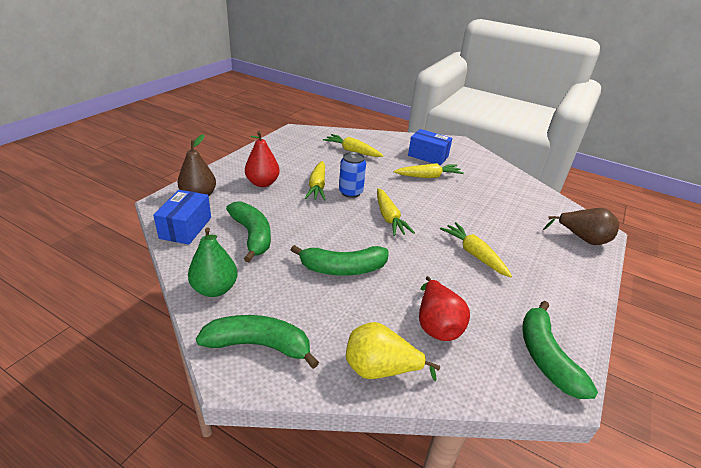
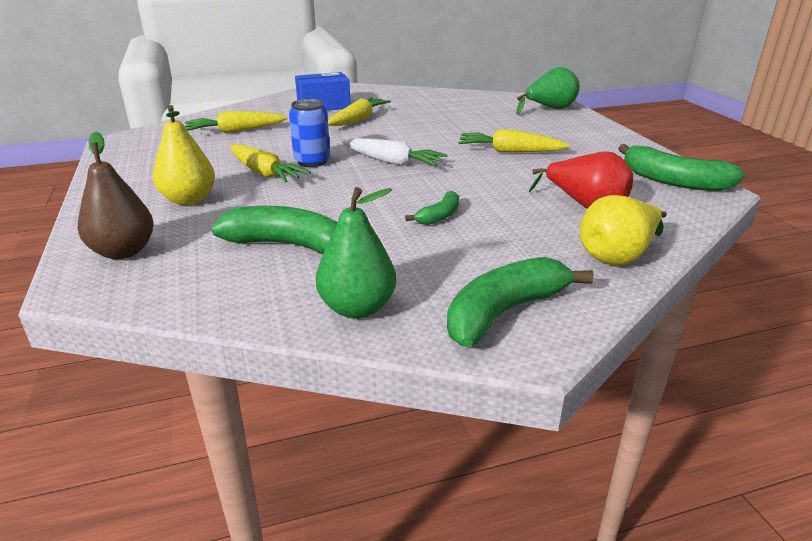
camera: 45 degrees left, 5 degrees down
(186, 228) = (182, 286): blue box -> none
(262, 183) = (189, 200): red pear -> yellow pear
(343, 268) = (439, 216): green banana -> green banana, size x0.54
(389, 218) = (393, 162): yellow carrot -> white carrot
(582, 239) = (550, 109): brown pear -> green pear

